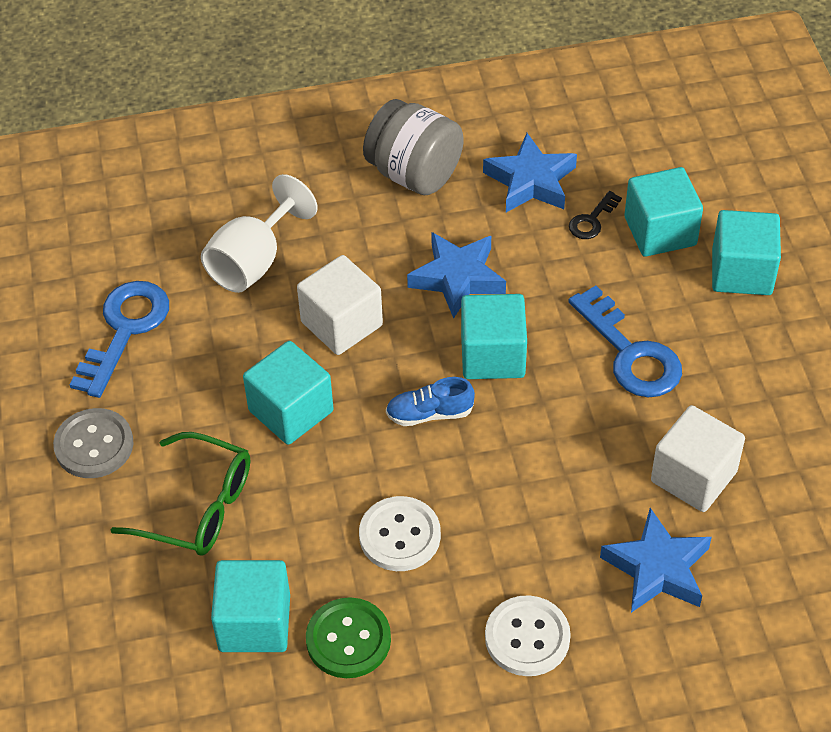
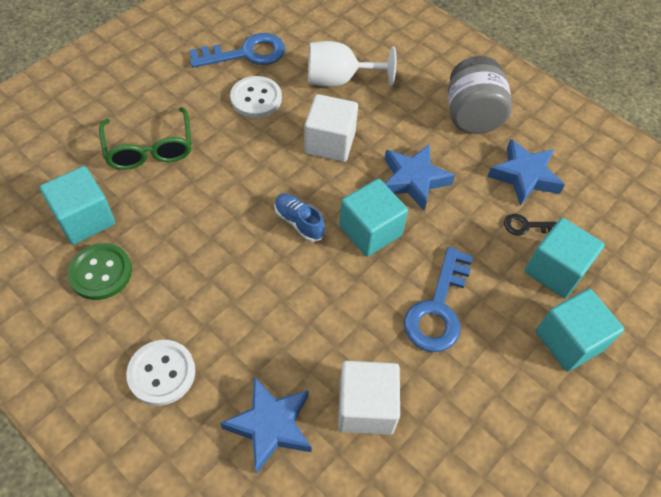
camera: 50 degrees right, 5 degrees up
(94, 445) = (160, 83): grey button -> none
(291, 411) = (248, 153): turquoise cube -> none
(400, 535) = (195, 257): white button -> white button (256, 98)

